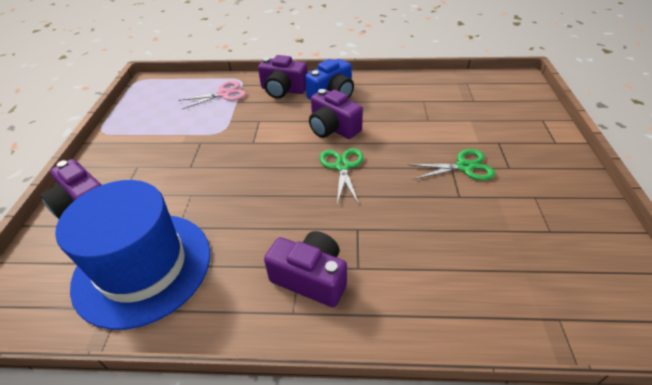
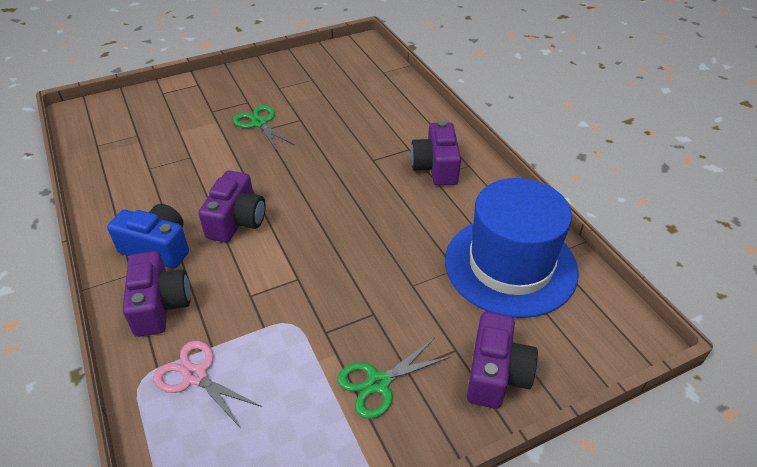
camera: 120 degrees left, 0 degrees up
(342, 166) = (300, 192): green scissors -> green scissors (378, 383)

